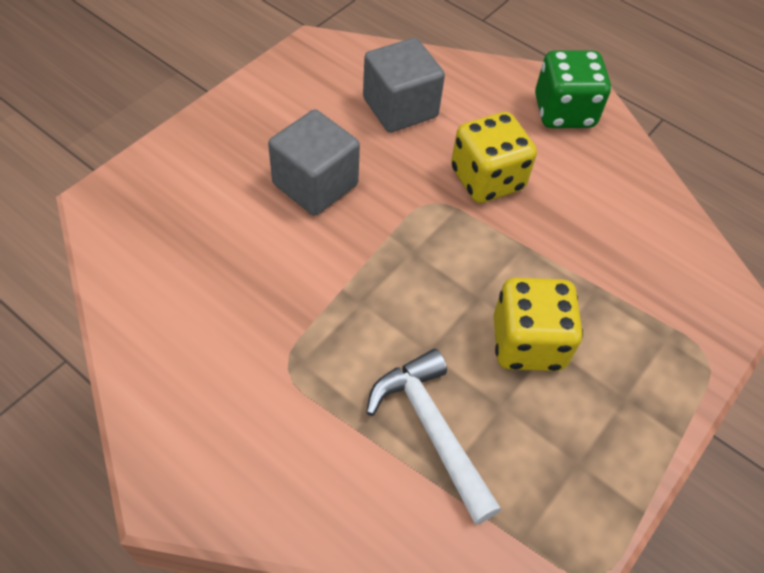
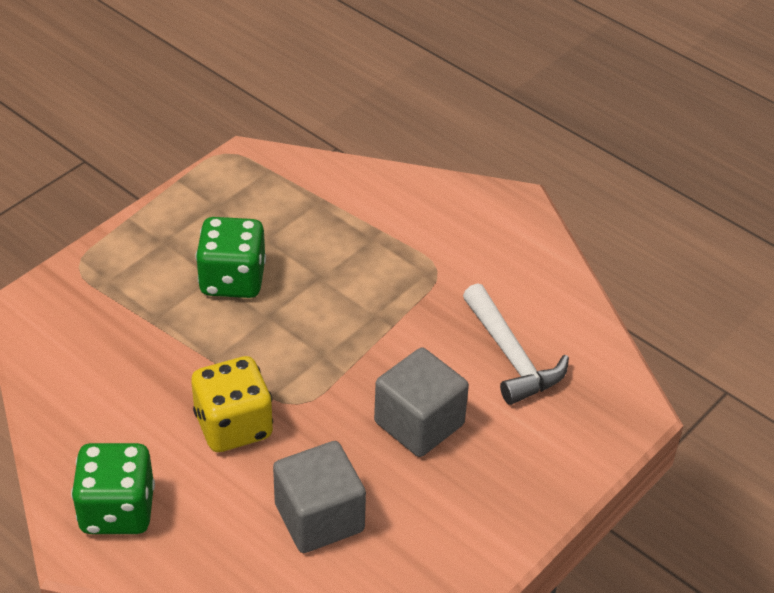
camera: 175 degrees left, 10 degrees down
(432, 430) = (324, 227): white hammer -> white hammer (511, 356)
(528, 343) = (232, 280): yellow dice -> green dice

